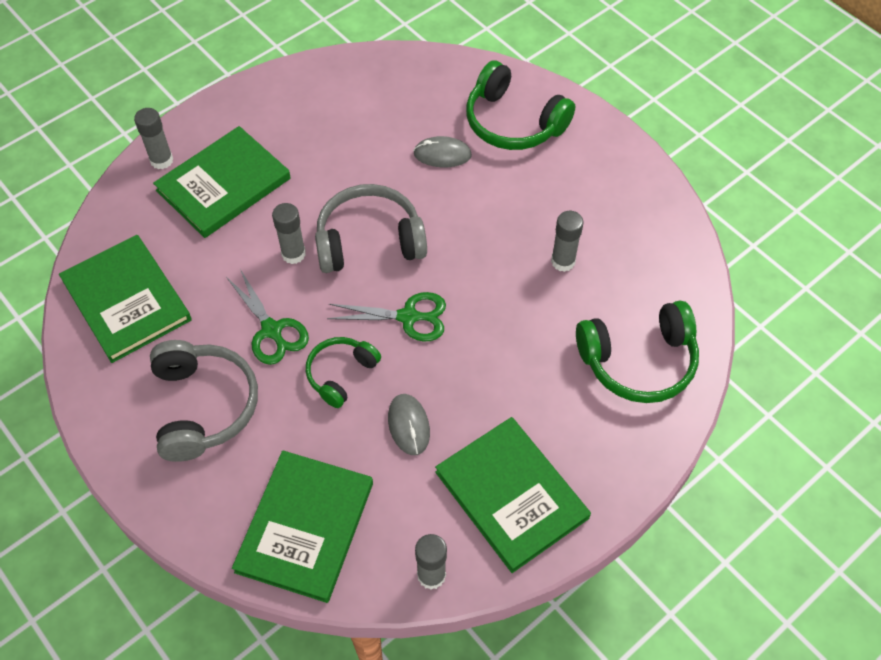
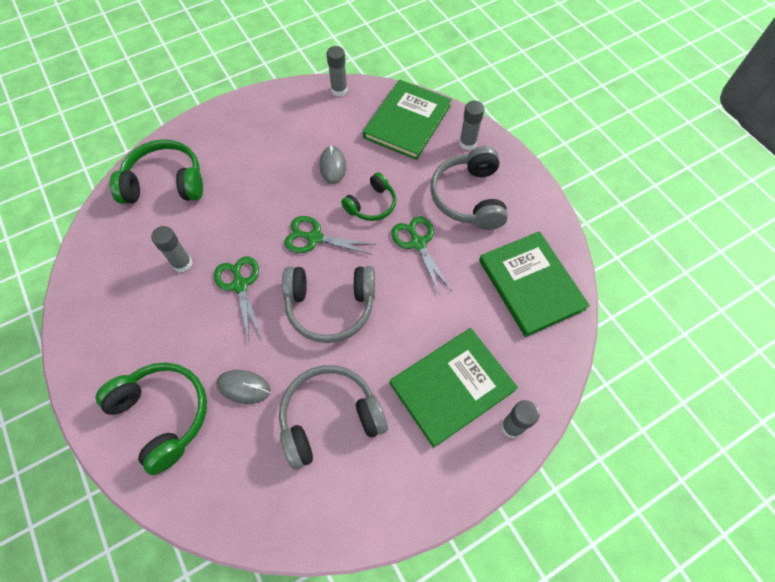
camera: 170 degrees left, 5 degrees up
(293, 254) = (395, 304): grey glue stick -> grey glue stick (467, 143)
(347, 142) = (330, 417): none -> grey headphones
(483, 248) = (240, 285): none -> green scissors
(511, 495) = (281, 120): green book -> none

